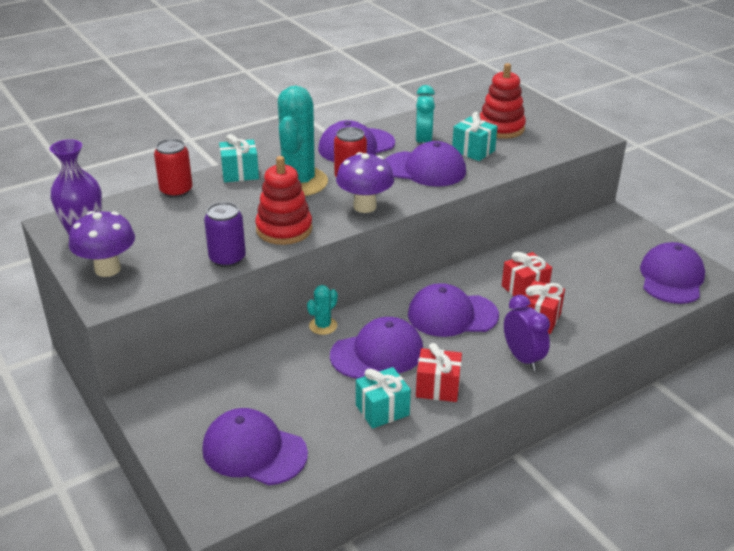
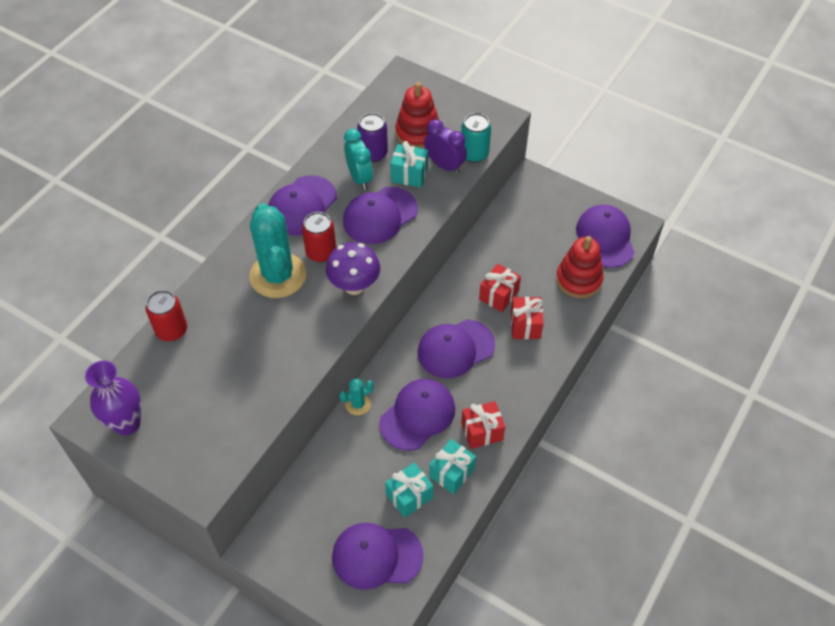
camera: 25 degrees left, 20 degrees up
(107, 269) = (176, 454): purple mushroom -> none
(227, 258) = (274, 398): purple can -> purple can (373, 153)
(240, 173) = (216, 284): turquoise gift -> turquoise gift (409, 496)
(284, 229) = (301, 342): red stacking toy -> red stacking toy (578, 279)
(323, 326) = (358, 404): turquoise cactus -> turquoise cactus turned 45 degrees clockwise
(425, 169) = (380, 216): purple cap -> purple cap turned 150 degrees clockwise
(523, 358) = (531, 373): purple clock -> purple clock (444, 165)
(548, 152) = (474, 154): none -> turquoise can

